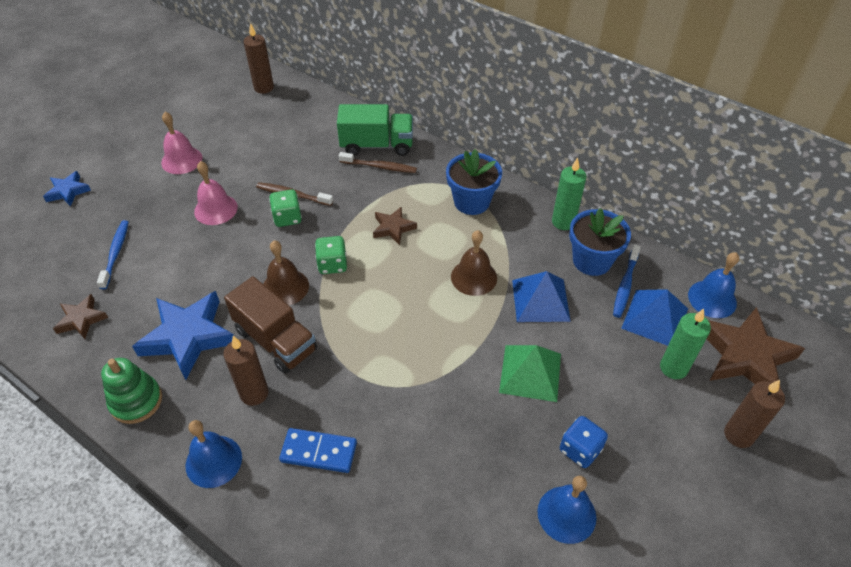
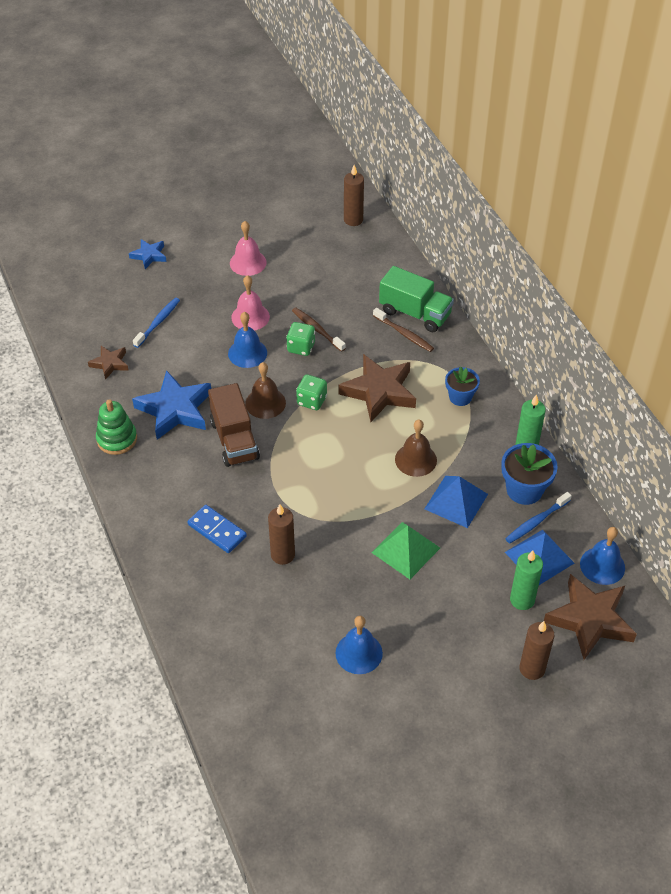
camera: 30 degrees right, 0 degrees up
(213, 461) = (145, 503): blue bell -> blue bell (247, 353)
(254, 393) = (197, 471): brown candle -> brown candle (282, 555)
(393, 228) = (379, 391): brown star -> brown star, size x1.89
(471, 202) = (460, 397): blue flower pot -> blue flower pot, size x0.66
(580, 450) = (401, 619): blue dice -> none

